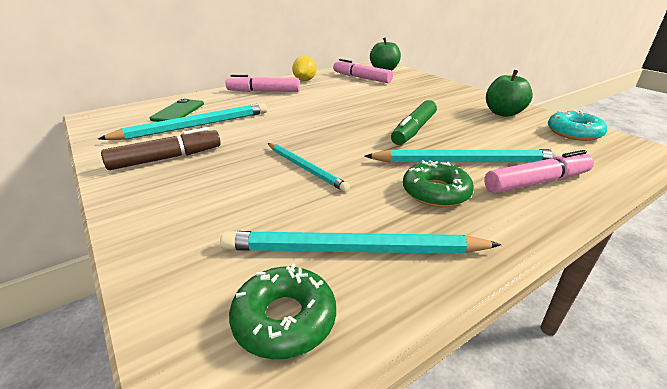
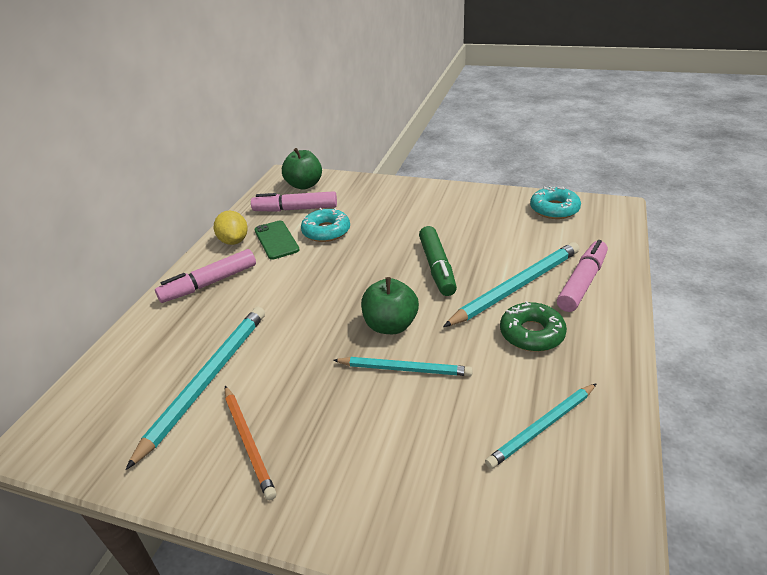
camera: 35 degrees left, 5 degrees up
(166, 158) = (248, 442): brown marker -> orange pencil
(178, 111) = (147, 370): green phone -> green phone (276, 240)
(284, 319) = (570, 513): green donut -> none
(353, 250) = (542, 427): turquoise pencil -> turquoise pencil, size x0.64
(364, 91) = (326, 231): none -> turquoise donut
(503, 113) = (483, 207): green apple -> green apple (390, 325)

